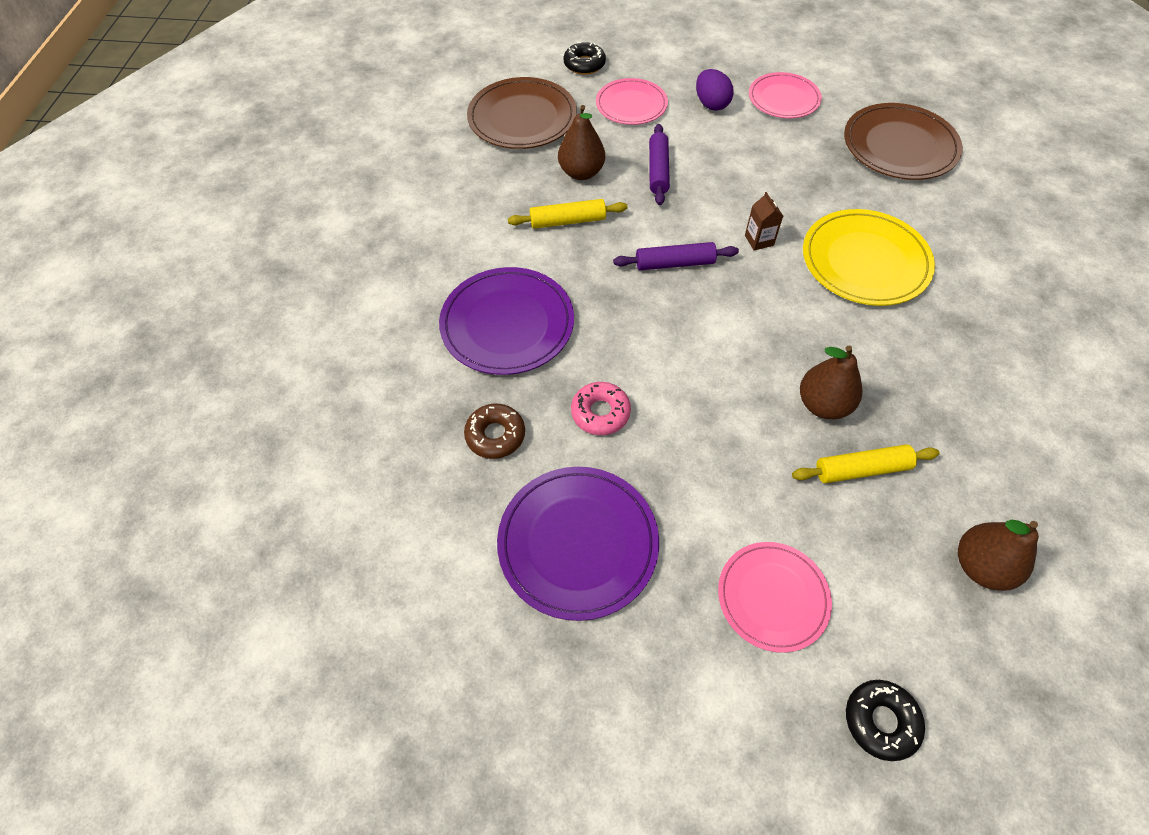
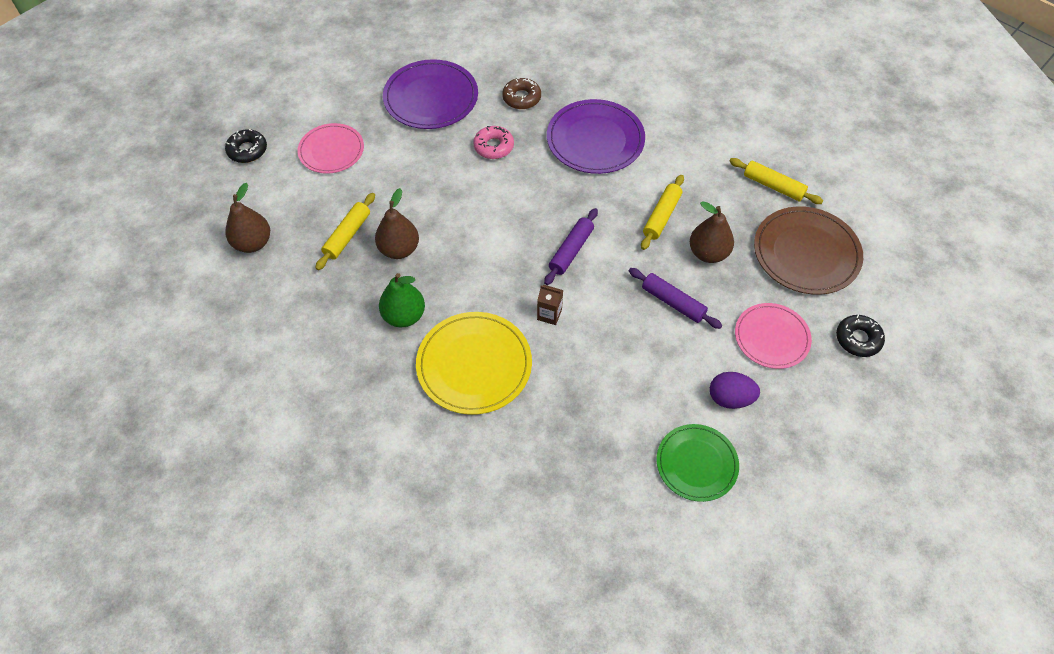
camera: 125 degrees right, 0 degrees up
(457, 165) = (773, 186): none -> yellow rolling pin
(783, 99) = (696, 464): pink plate -> green plate
(884, 344) = (404, 316): none -> green pear
(899, 146) = (564, 505): brown plate -> none

